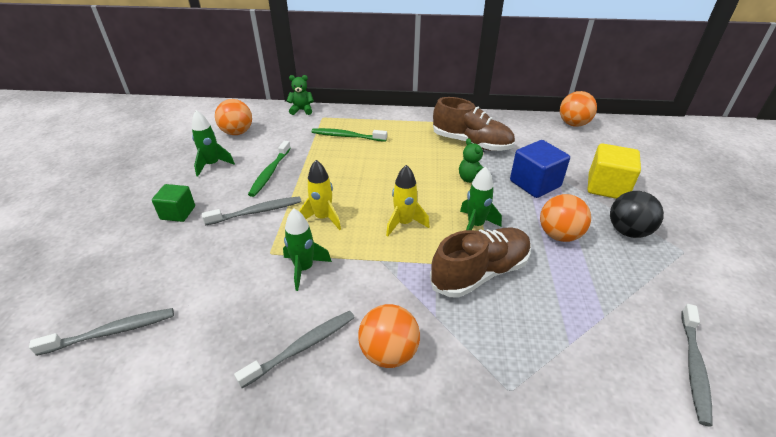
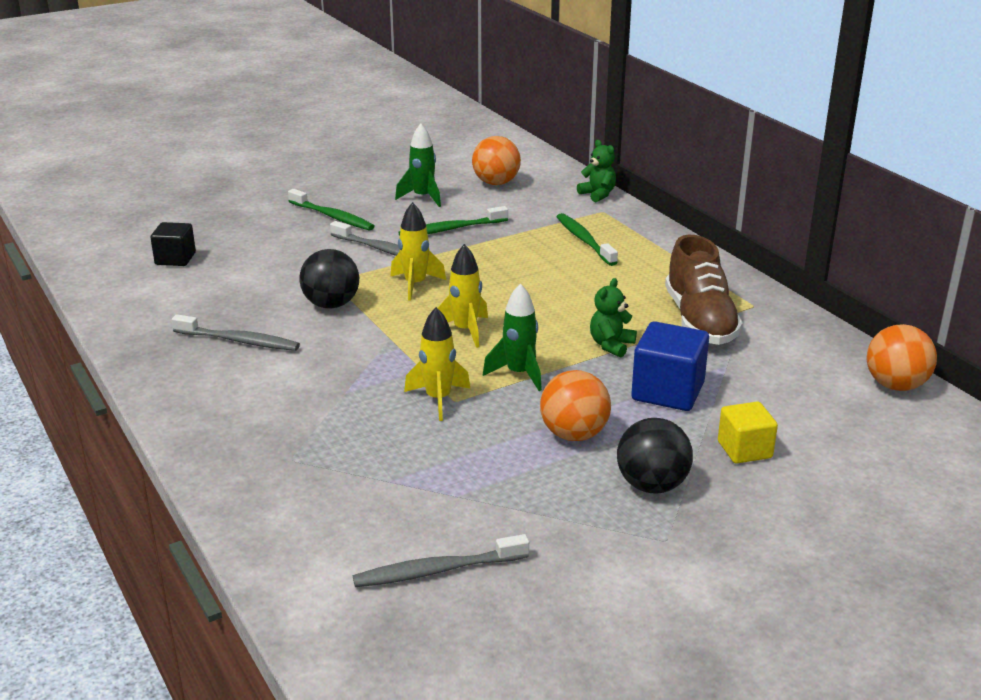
camera: 55 degrees right, 10 degrees down
(112, 332) = (175, 259): grey toothbrush -> black cube
(178, 213) = (332, 217): green cube -> green toothbrush
(304, 269) = (331, 304): green rocket -> black ball
(389, 353) = (274, 383): orange ball -> none
(480, 272) = (438, 399): brown shoe -> yellow rocket
(607, 187) = (744, 450): yellow cube -> yellow cube, size x0.65

